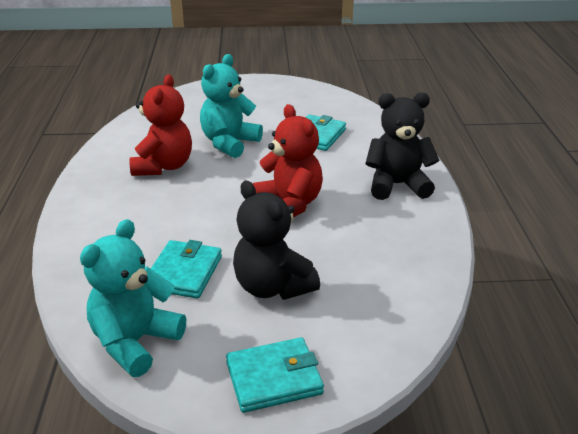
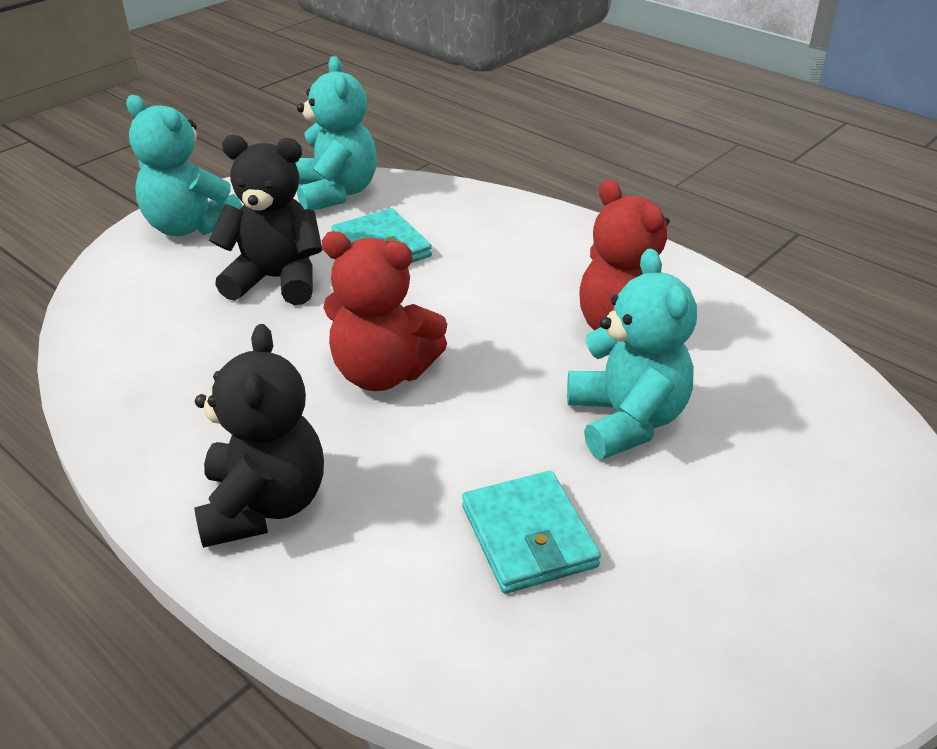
camera: 135 degrees right, 5 degrees up
(274, 378) = (190, 226): turquoise wallet -> turquoise teddy bear
(397, 185) = (264, 505): black teddy bear -> black teddy bear turned 45 degrees counterclockwise

